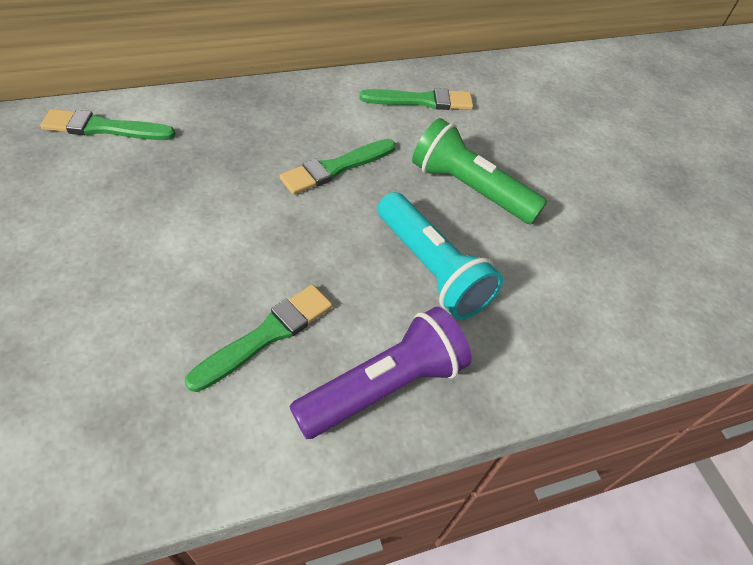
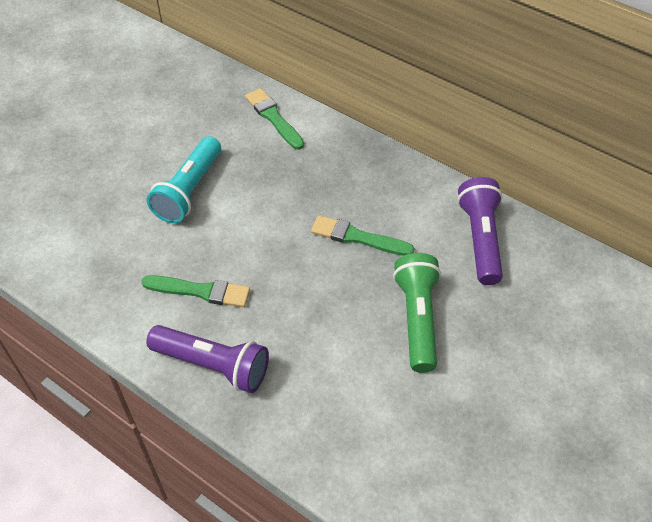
camera: 60 degrees right, 0 degrees up
(421, 101) = (480, 239): green brush -> purple flashlight
(431, 269) = (321, 338): turquoise flashlight -> turquoise flashlight (189, 190)

